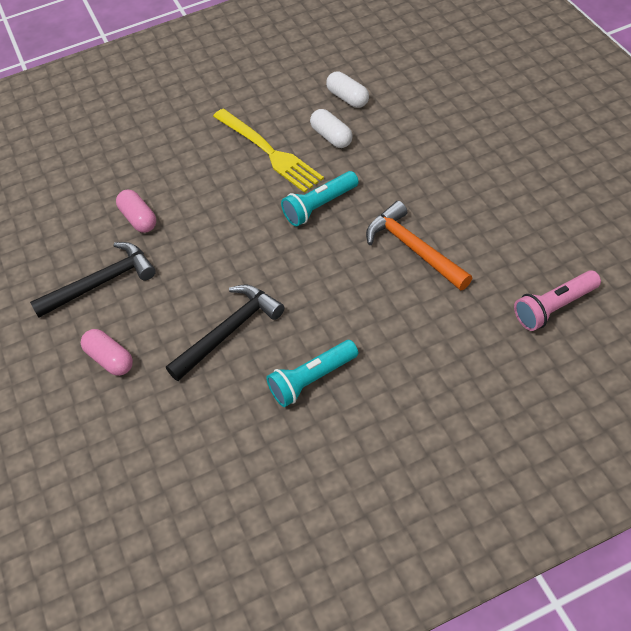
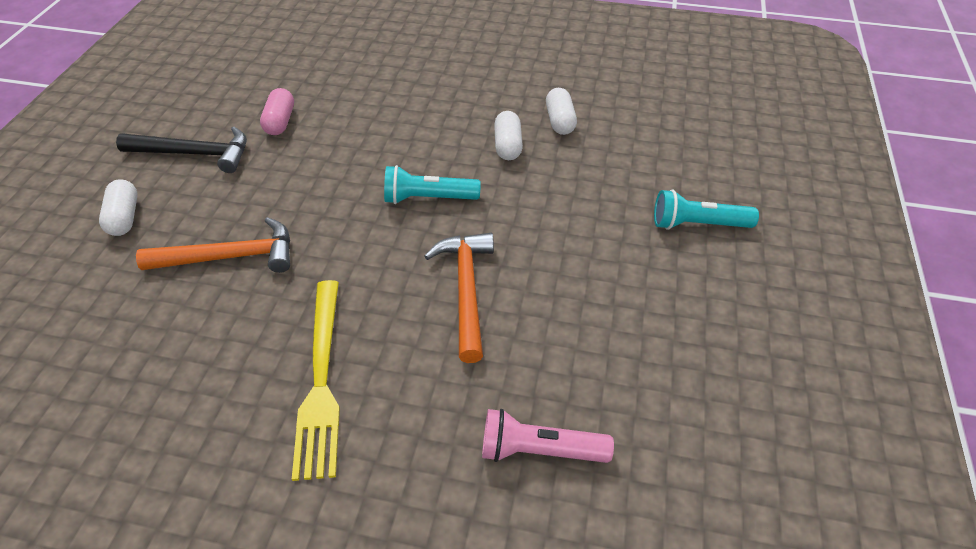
camera: 30 degrees right, 5 degrees down
(110, 359) = (124, 217): pink capsule -> white capsule
(229, 331) = (230, 257): black hammer -> orange hammer
(268, 151) = (440, 127): yellow fork -> yellow fork (321, 380)
(312, 380) = (238, 349): turquoise flashlight -> turquoise flashlight (697, 224)

